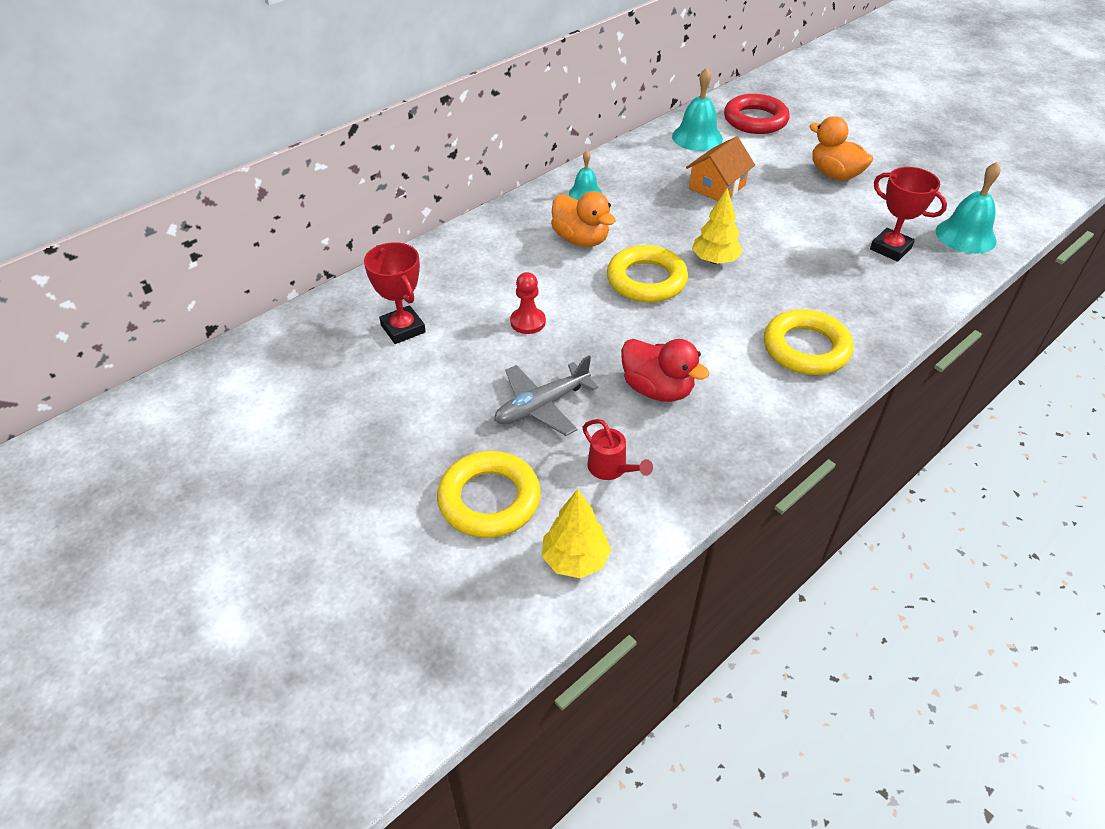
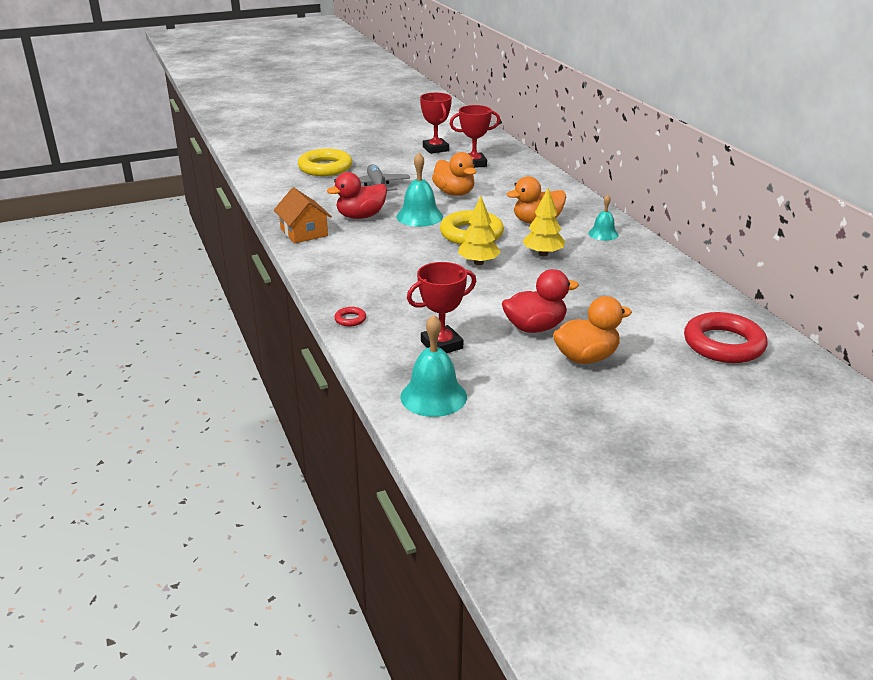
camera: 110 degrees right, 15 degrees down
(348, 385) = (435, 149): none -> red trophy
(528, 322) = (454, 193): red pawn -> orange duck
(575, 560) = (270, 179): yellow tree -> yellow tree (543, 254)
(611, 469) = (314, 194): red watering can -> none
(697, 137) = (689, 301): turquoise bell -> turquoise bell (419, 216)
(717, 187) = (589, 289): orange house -> orange house (304, 232)
(806, 348) = (352, 269): yellow ring -> none
(812, 205) = (535, 327): none -> red duck
(905, 316) = (350, 319): none -> red ring

